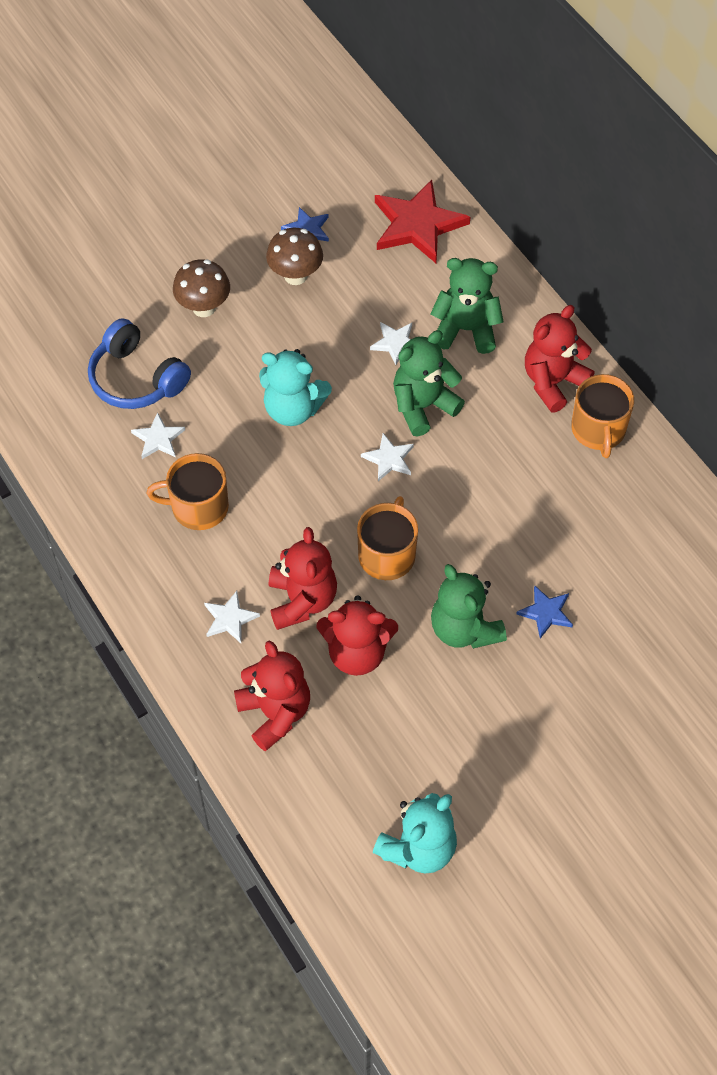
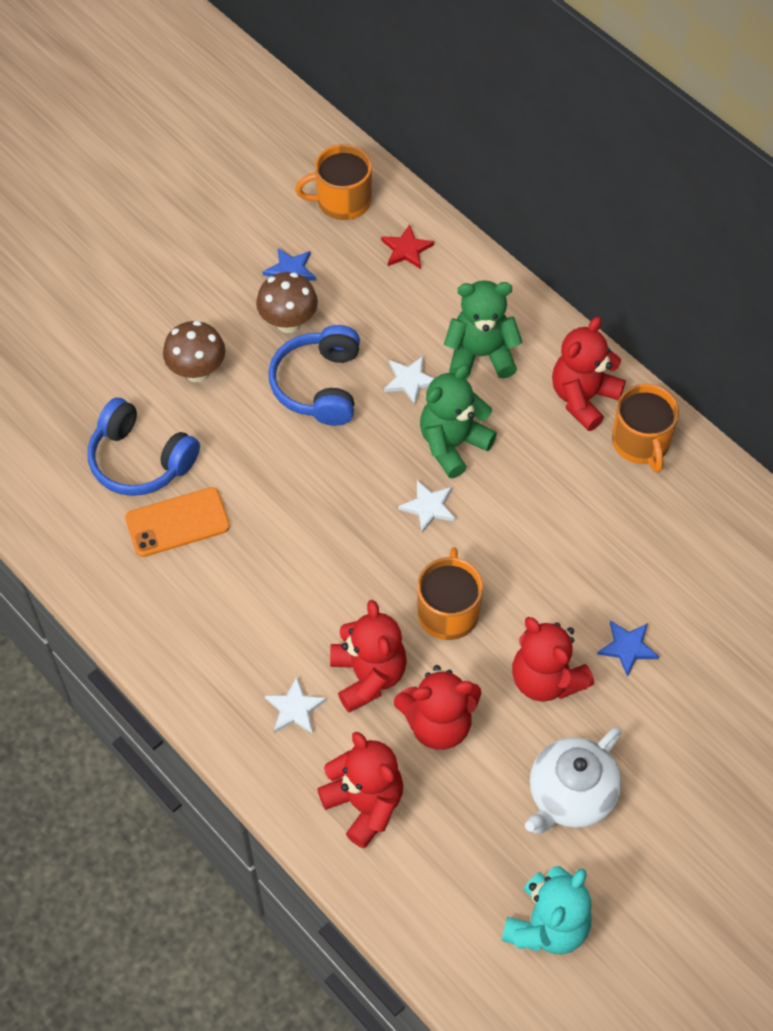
camera: 10 degrees left, 0 degrees up
(158, 438) = (177, 522): white star -> orange phone
(198, 507) = (236, 591): orange mug -> orange mug (342, 201)
(293, 409) = (316, 468): turquoise teddy bear -> none
(311, 335) = (319, 385): none -> blue headphones
(417, 225) = (406, 249): red star -> red star, size x0.50
(464, 629) = (546, 679): green teddy bear -> red teddy bear
(464, 736) = (570, 795): none -> white teapot

